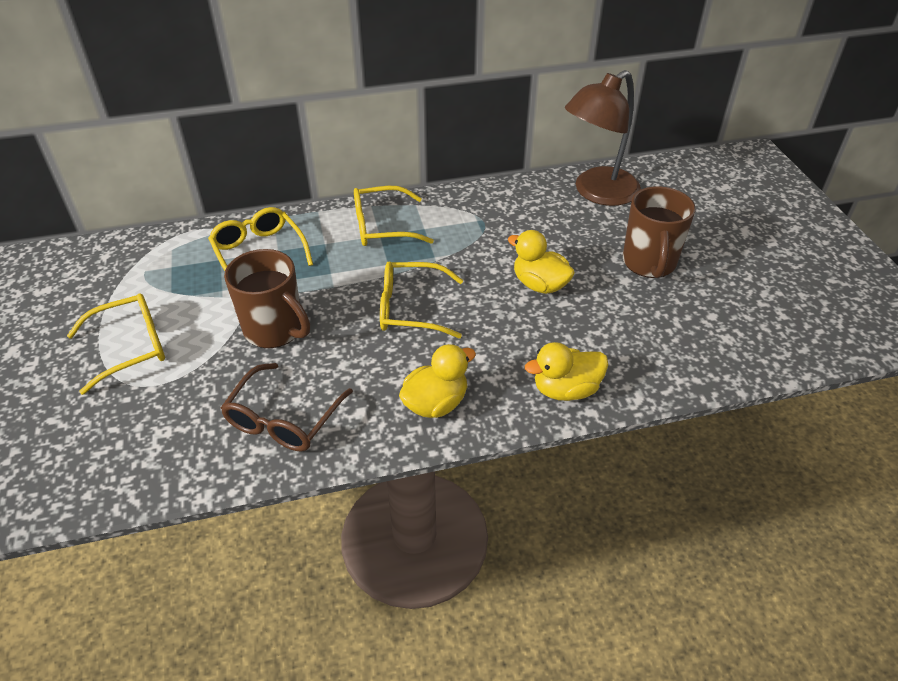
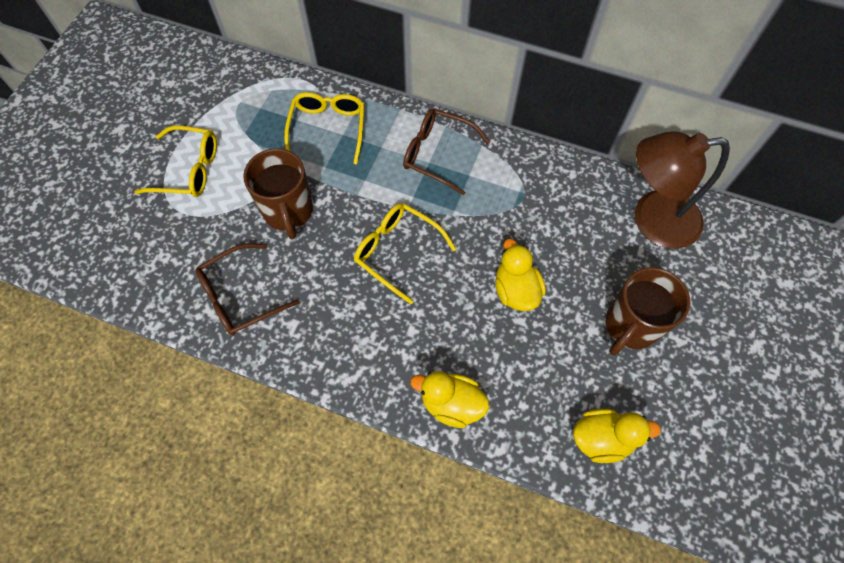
camera: 35 degrees right, 20 degrees up
(382, 226) = (437, 154): yellow glasses -> brown glasses
(436, 403) = (348, 351): yellow duck -> yellow duck (602, 438)

